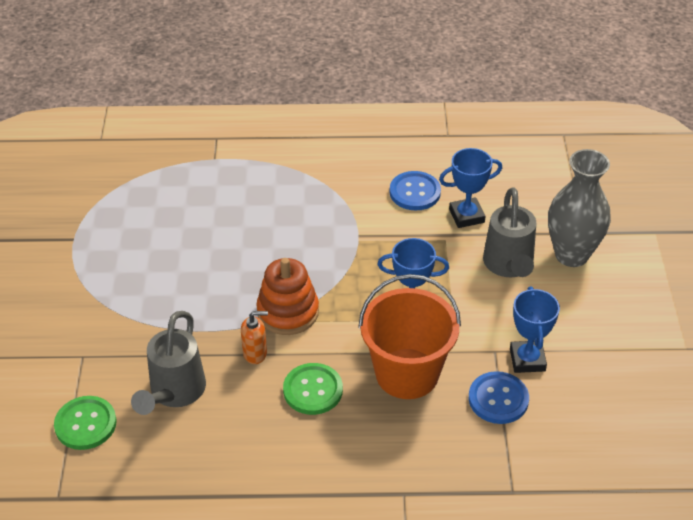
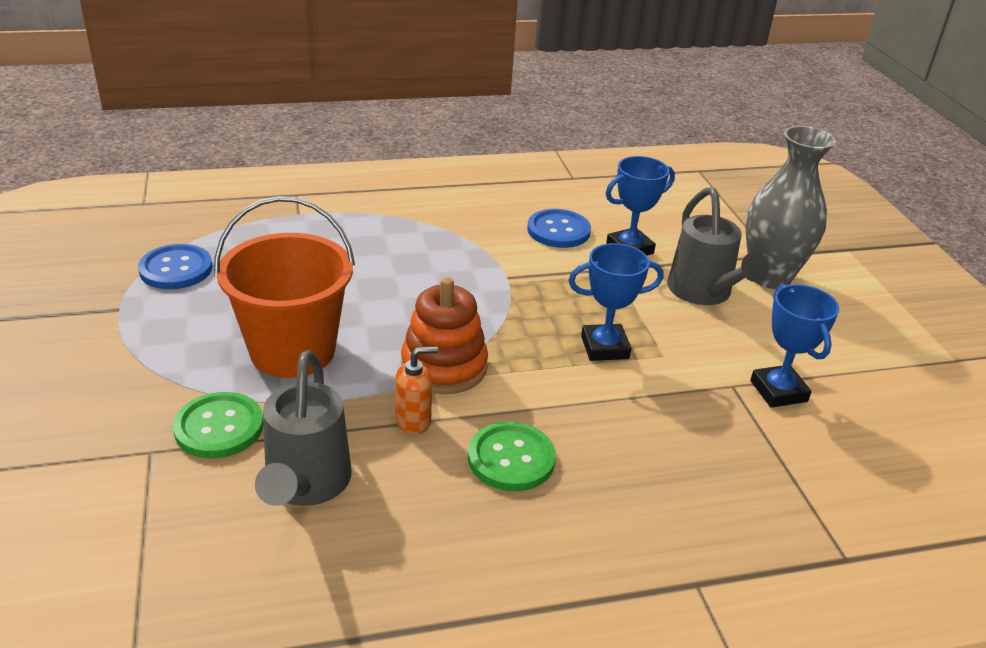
camera: 15 degrees left, 10 degrees down
(85, 424) = (168, 548): green button -> green button (219, 427)
(407, 373) = (632, 423): orange bucket -> orange bucket (292, 351)
(498, 399) = (766, 441): blue button -> blue button (176, 269)

